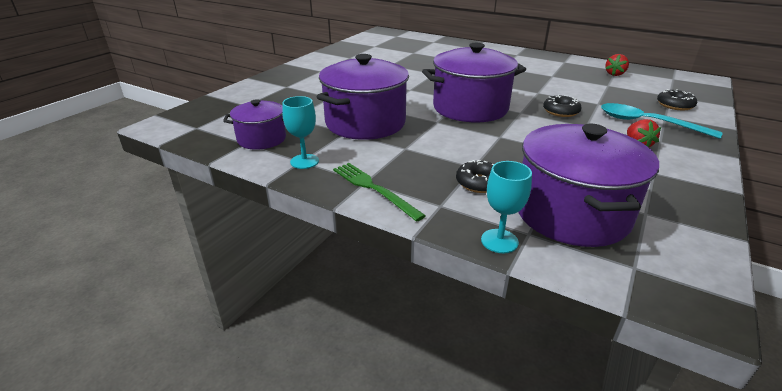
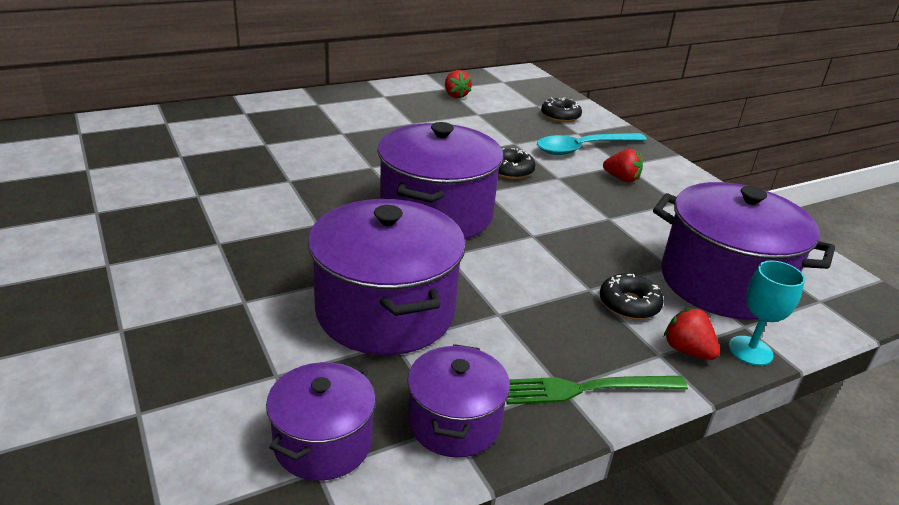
camera: 60 degrees left, 0 degrees up
(304, 161) = (454, 423): turquoise goblet -> purple pot
(460, 214) = (687, 350): none -> red strawberry

